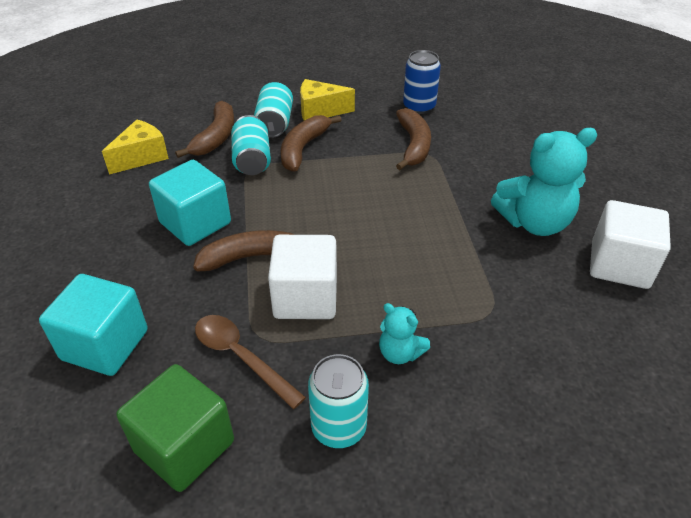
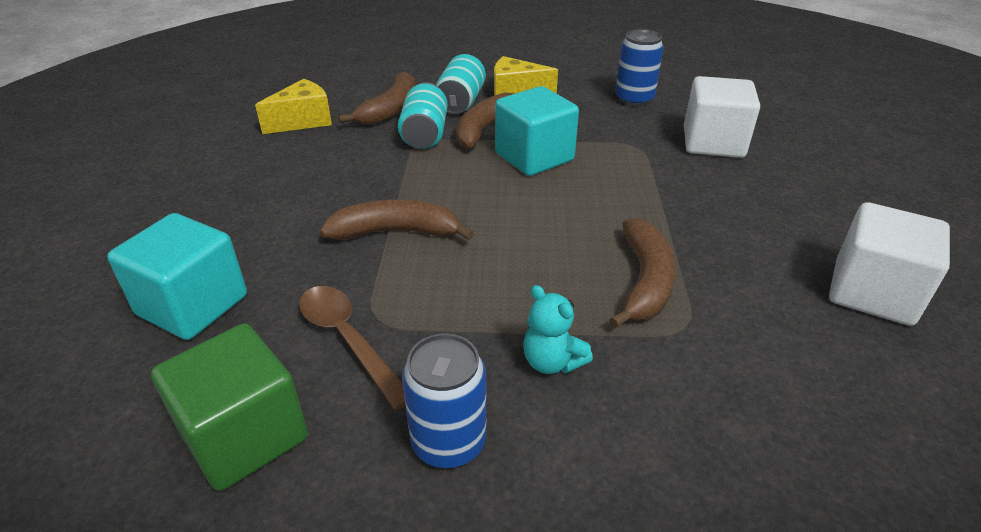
camera: 10 degrees right, 5 degrees down
(195, 223) = (340, 190): turquoise cube -> turquoise cube (534, 157)
(305, 298) = (447, 283): white cube -> white cube (713, 143)
(338, 427) = (448, 442): turquoise can -> blue can
(413, 145) = (619, 136): brown banana -> brown banana (644, 281)
(534, 222) = (760, 231): turquoise teddy bear -> none

